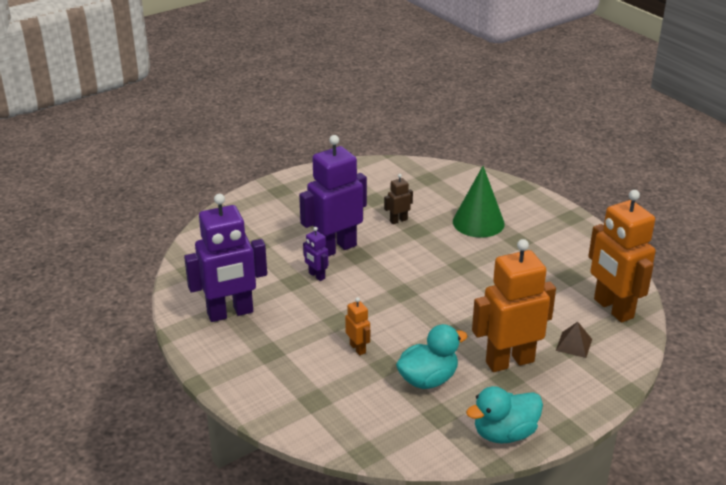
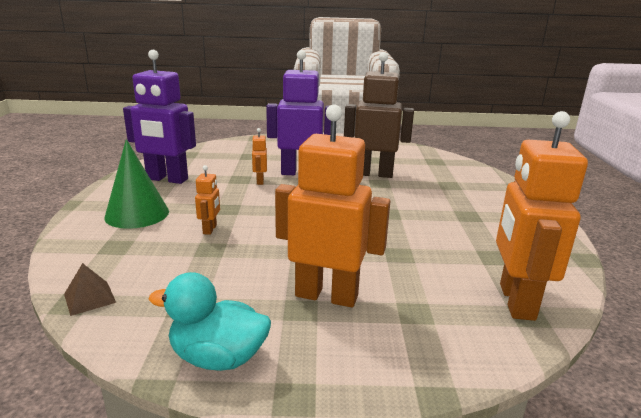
camera: 35 degrees right, 10 degrees down
(316, 276) = (259, 181): purple robot -> orange robot
(398, 220) = (374, 174): brown robot -> brown robot, size x2.26
(428, 379) = (226, 274): turquoise duck -> none
(478, 222) = (443, 194): green cone -> green cone (137, 214)
(574, 344) = (422, 313): brown pyramid -> brown pyramid (89, 298)

